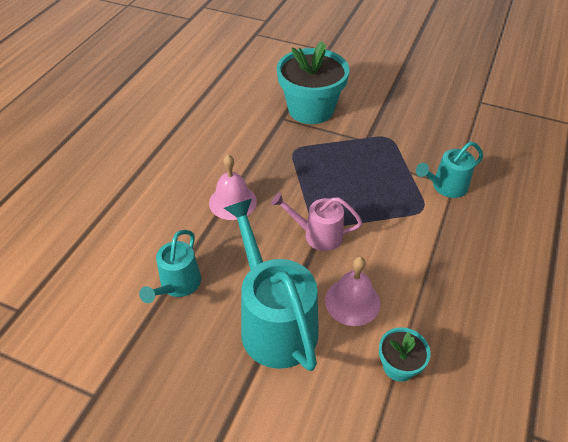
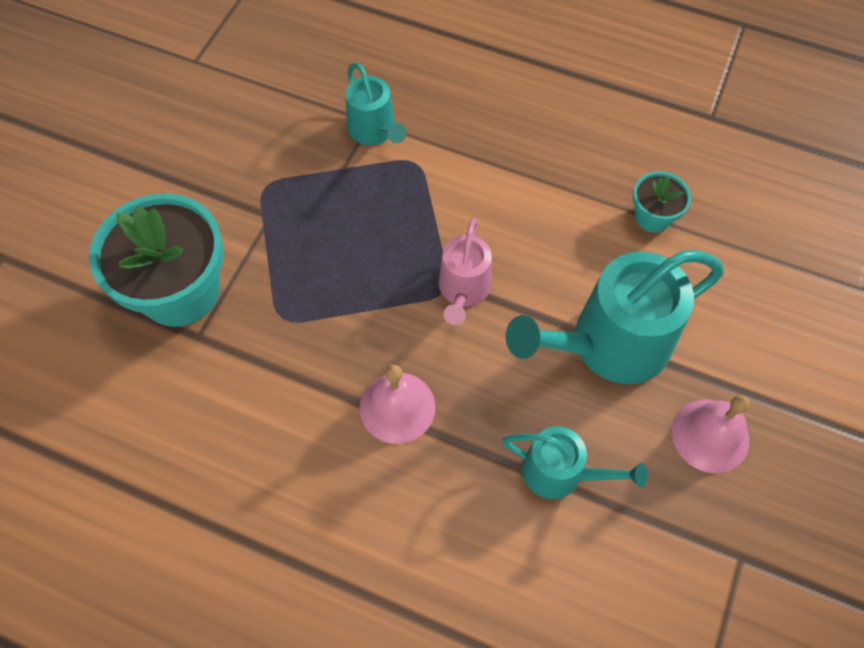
camera: 90 degrees left, 15 degrees up
(352, 301) = (570, 256): pink bell -> pink bell (710, 435)

